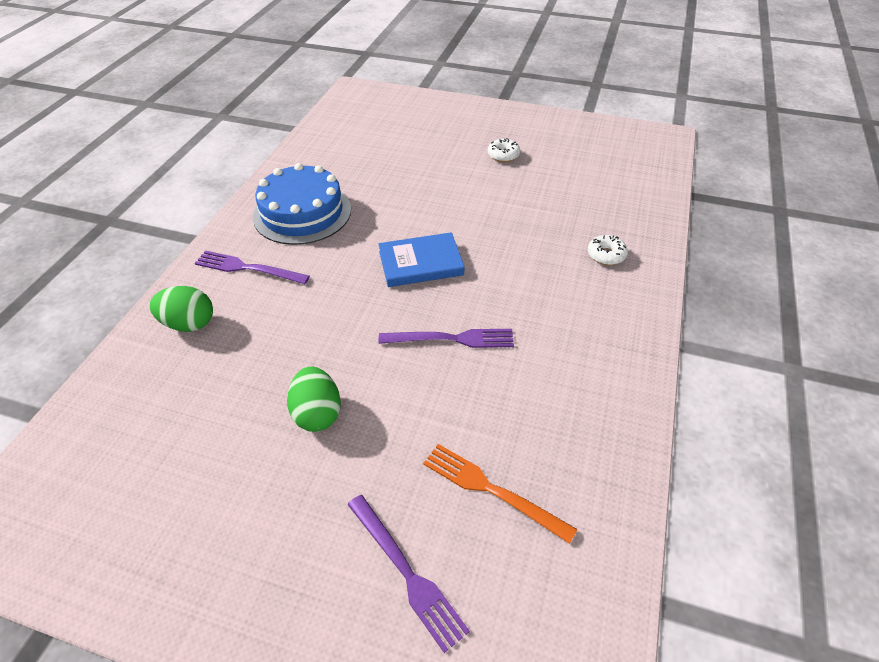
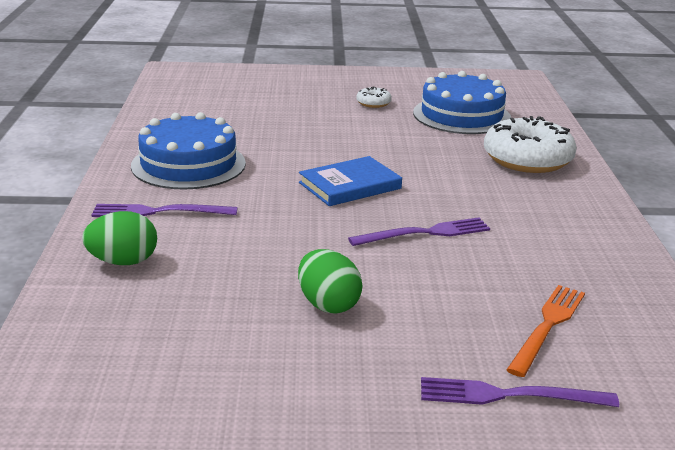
camera: 20 degrees left, 20 degrees down
(406, 572) = (510, 395): purple fork -> purple fork turned 150 degrees clockwise
(492, 490) = (547, 326): orange fork -> orange fork turned 105 degrees clockwise
(577, 183) = (461, 115): none -> blue cake
(606, 255) = (527, 159): white donut -> white donut, size x2.24

